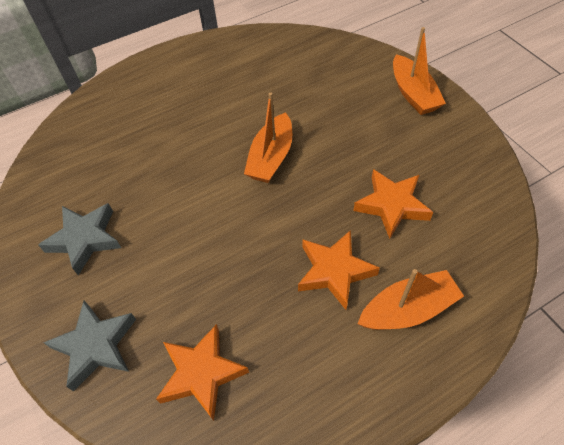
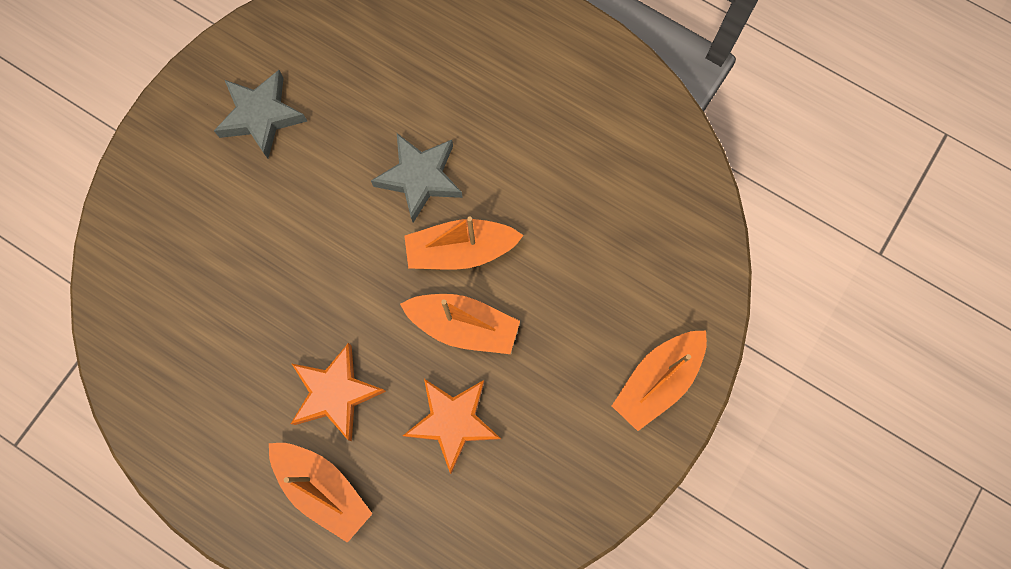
camera: 60 degrees right, 20 degrees up
(96, 346) = (157, 204): grey star -> grey star (420, 178)
(201, 373) = (171, 316): orange star -> none
(325, 175) = (463, 326): none -> orange boat

